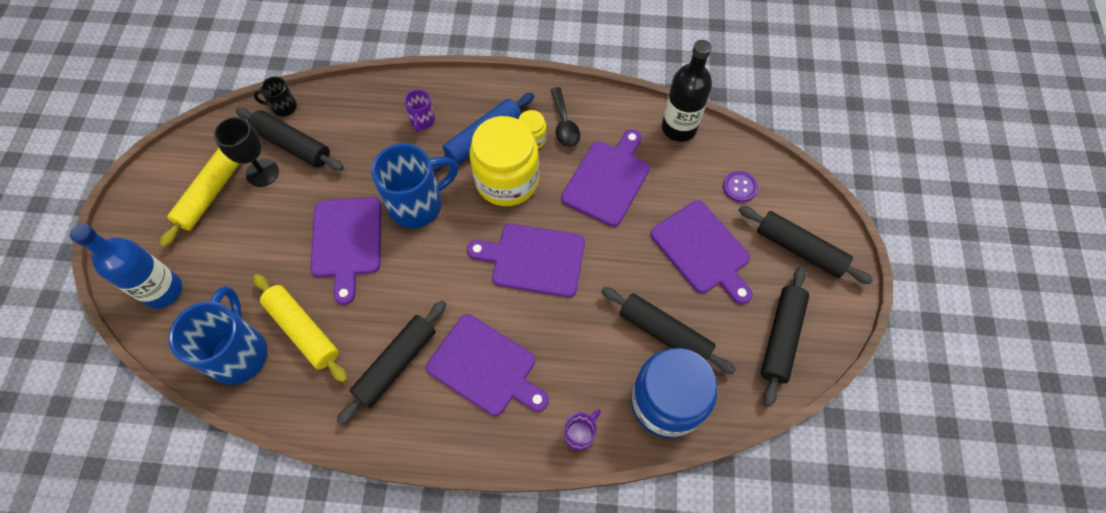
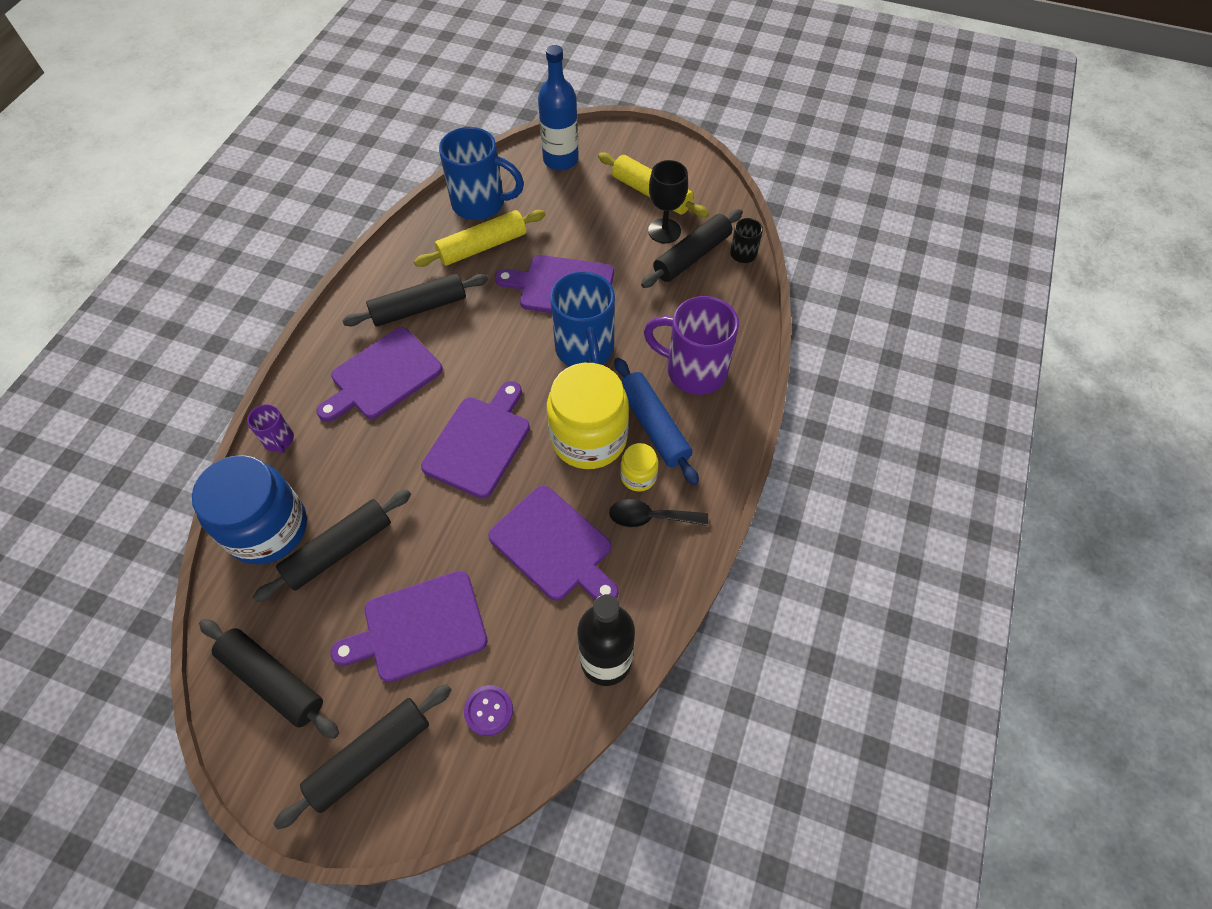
camera: 105 degrees right, 5 degrees down
(396, 364) = (419, 308): black rolling pin -> black rolling pin turned 75 degrees counterclockwise
(422, 121) = (694, 370): purple mug -> purple mug, size x2.05

